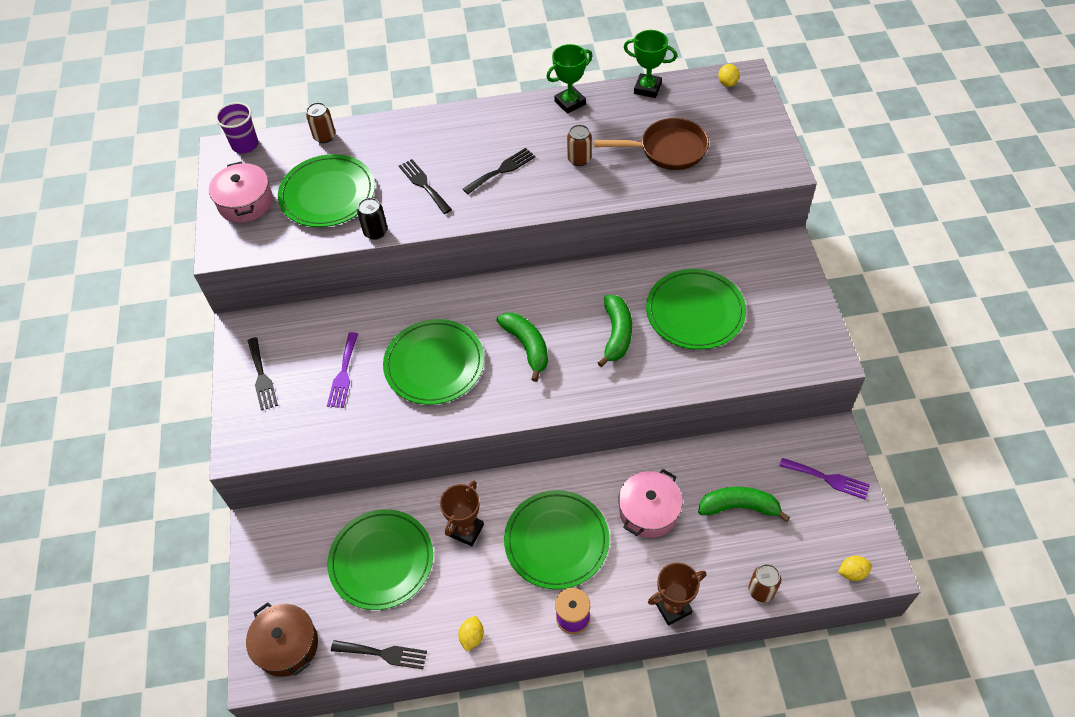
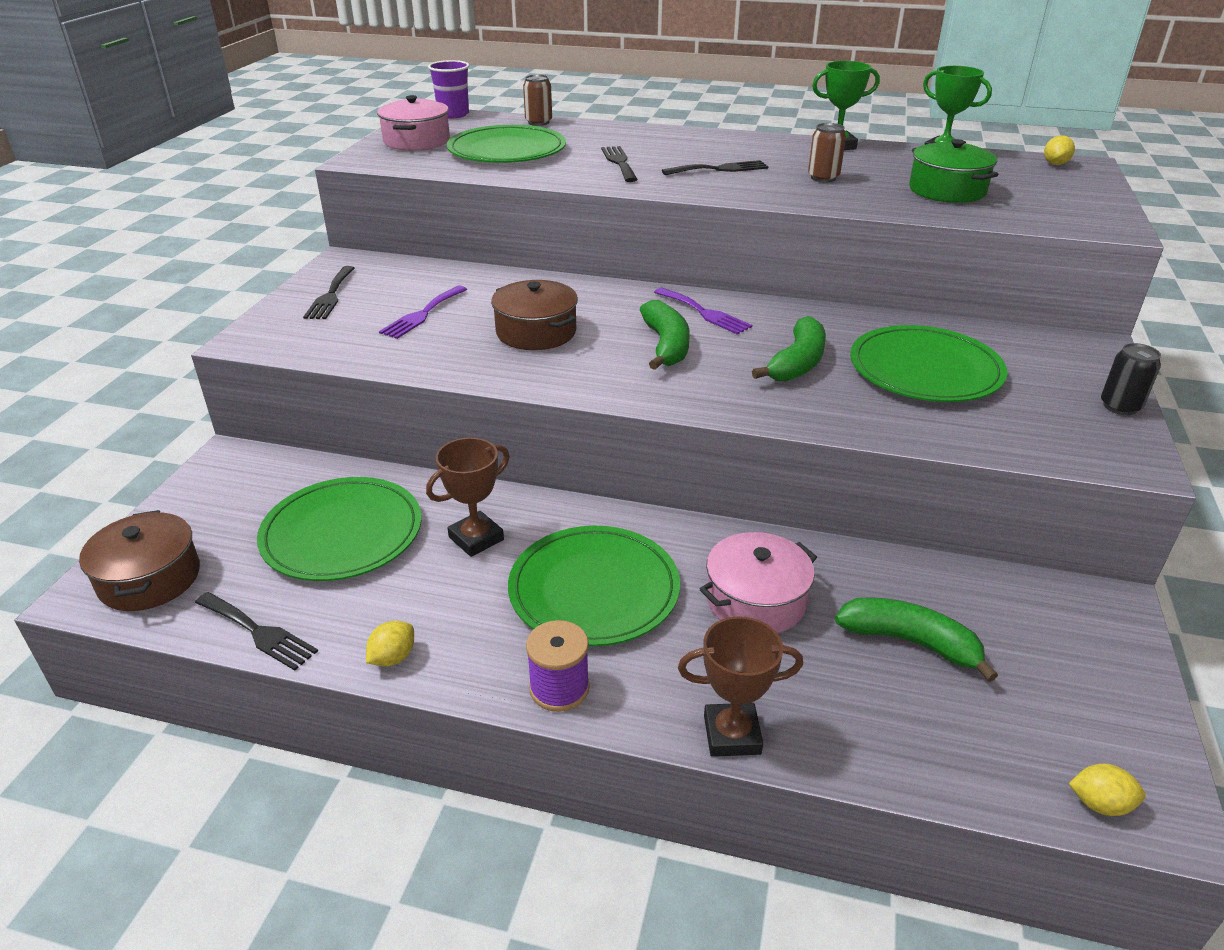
camera: 20 degrees right, 20 degrees down
(375, 232) = (535, 179): black can -> black can (1120, 406)
(434, 364) = (536, 332): green plate -> brown pot
(667, 150) = (947, 190): brown pan -> green pot
(761, 590) = (905, 768): brown can -> none
(828, 479) = (1087, 656): purple fork -> purple fork (704, 313)

